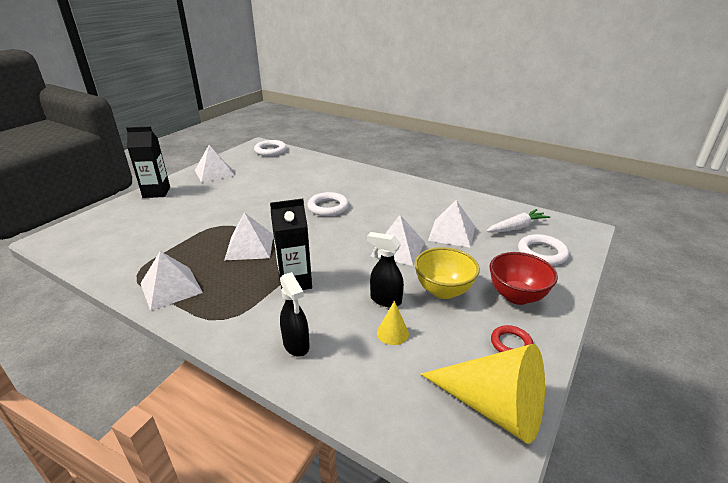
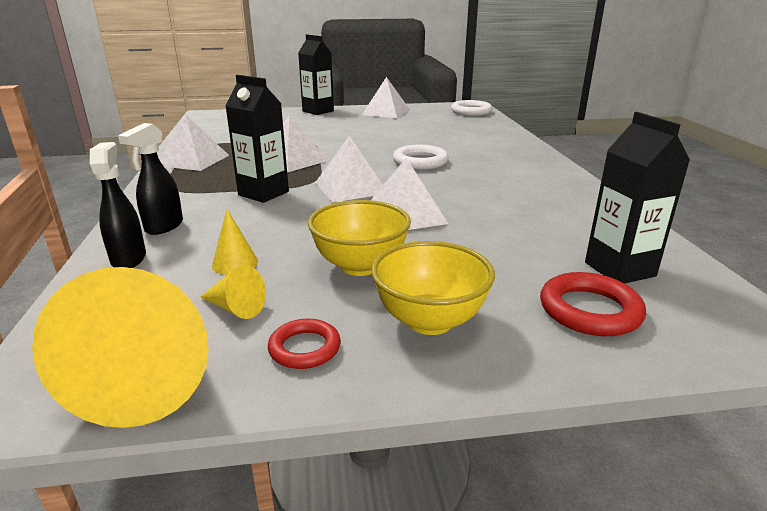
camera: 50 degrees right, 5 degrees down
(385, 300) = (292, 240): black spray bottle -> black spray bottle (129, 259)
(450, 352) = (235, 308): none -> yellow cone
(452, 233) = (503, 231): white pyramid -> white pyramid (351, 188)
(516, 227) = (619, 269): white carrot -> black carton
(516, 296) = (430, 321): red bowl -> yellow bowl
(542, 253) = (589, 310): white ring -> red ring

